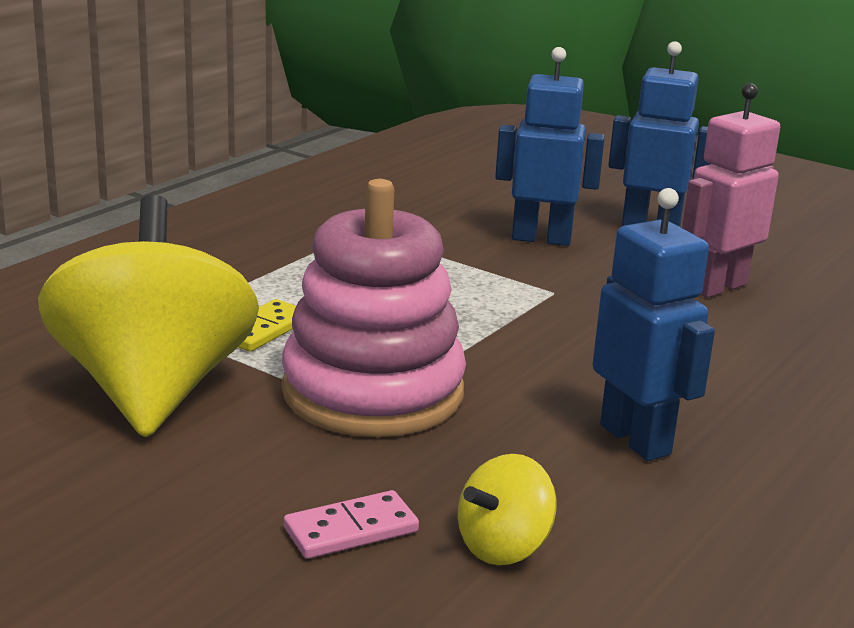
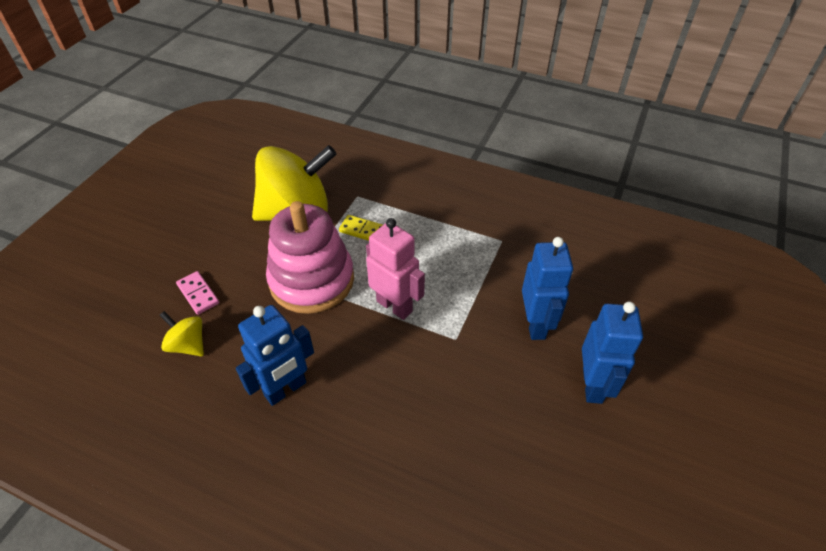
camera: 80 degrees right, 25 degrees up
(717, 287) = (502, 429): pink robot -> pink robot (394, 306)

